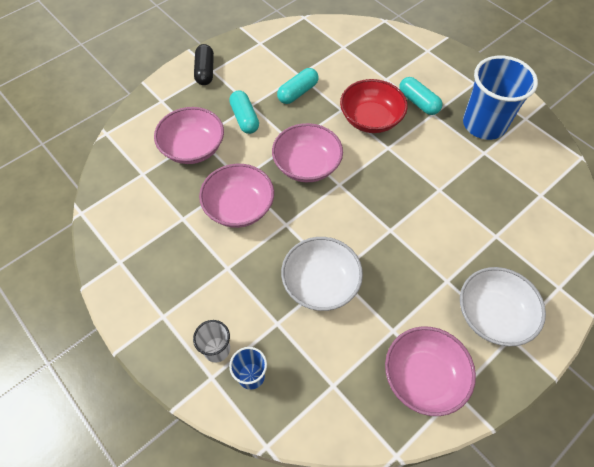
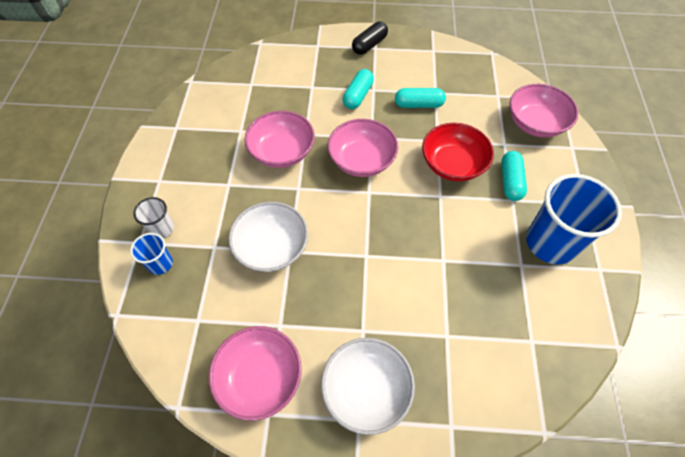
camera: 45 degrees right, 0 degrees up
(193, 148) = (300, 90): pink bowl -> pink bowl (535, 123)

